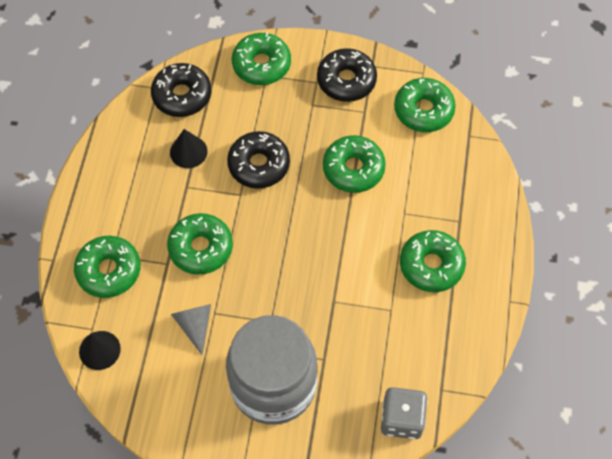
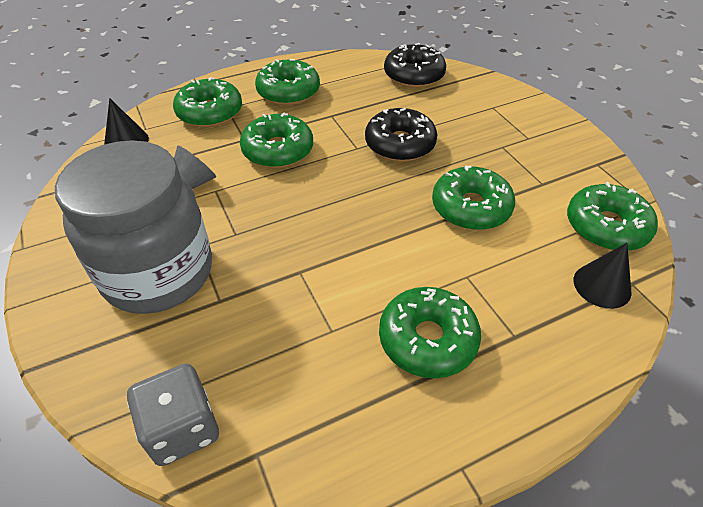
camera: 55 degrees right, 15 degrees down
(188, 151) = (366, 101): black cone -> black cone (602, 285)
(261, 65) = (499, 100): green donut -> green donut (288, 92)
(346, 81) = (557, 155): black donut -> none

